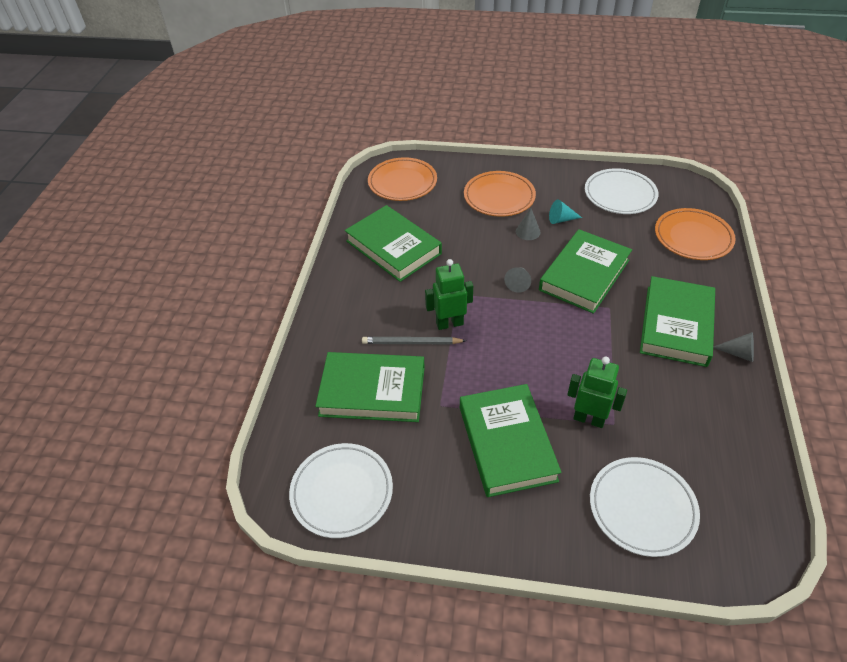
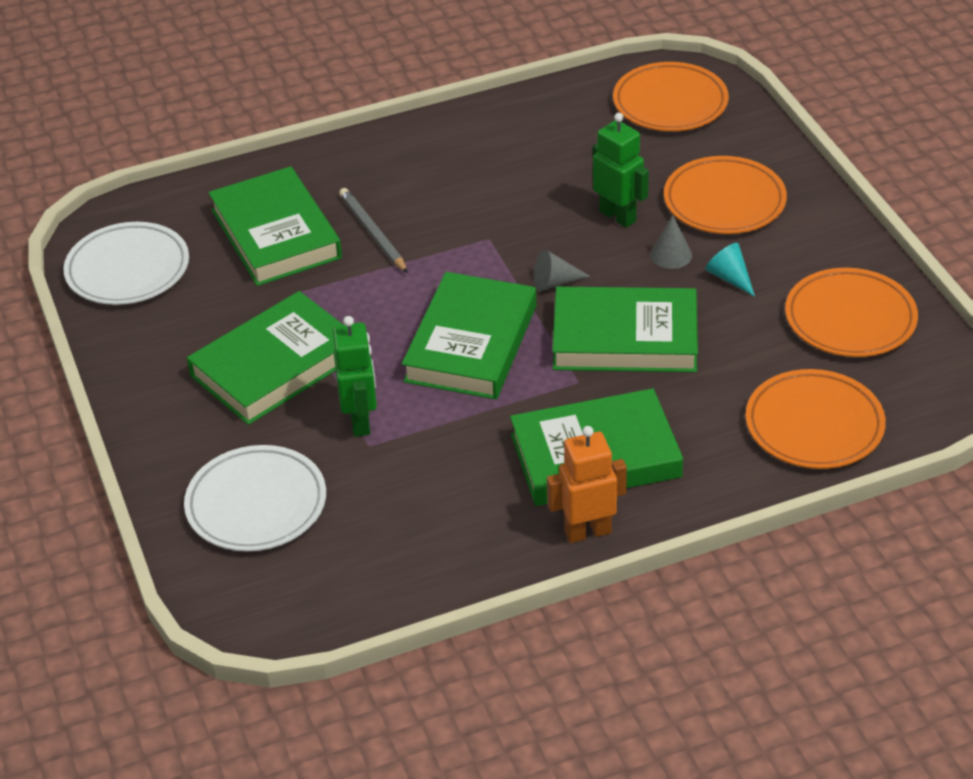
camera: 60 degrees right, 5 degrees down
(393, 247) = (529, 150): green book -> green book (471, 343)
(449, 323) = (430, 251): green robot -> green robot (618, 216)
(620, 195) = (850, 319): white plate -> orange plate
(738, 353) = (587, 532): grey cone -> orange robot

